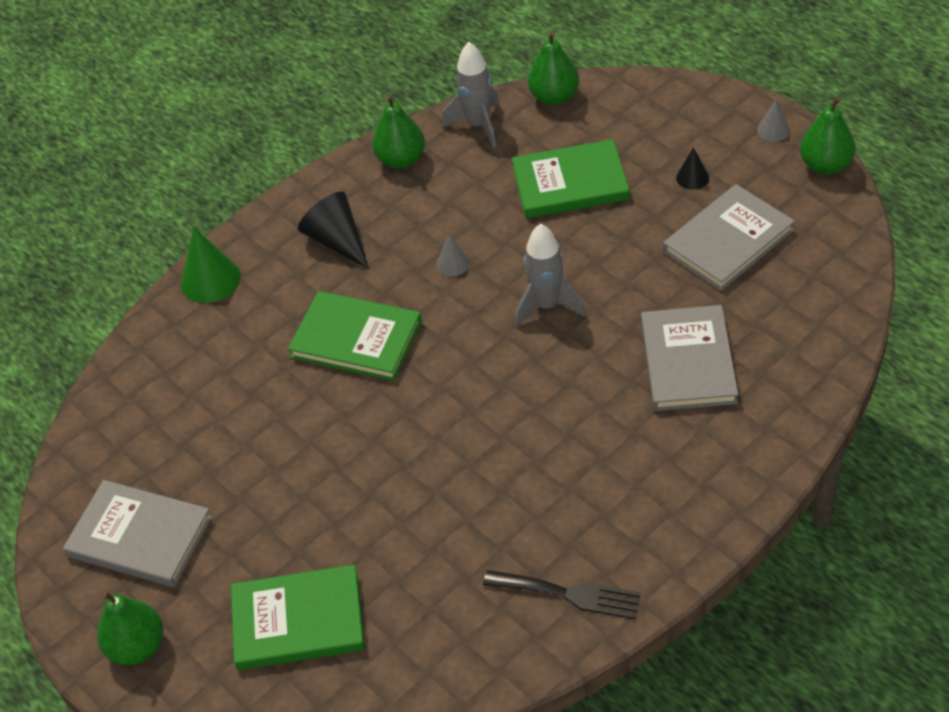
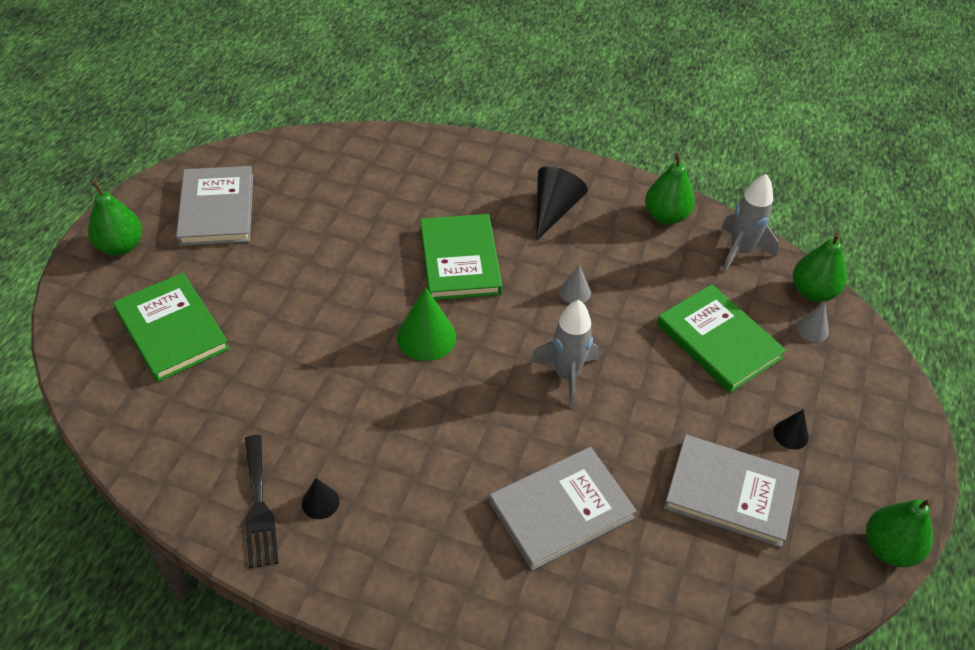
camera: 55 degrees right, 0 degrees up
(210, 280) = (472, 153): green cone -> green cone (426, 337)
(589, 542) = (320, 502): none -> black cone
(773, 130) = (902, 483): grey cone -> grey cone (812, 329)

